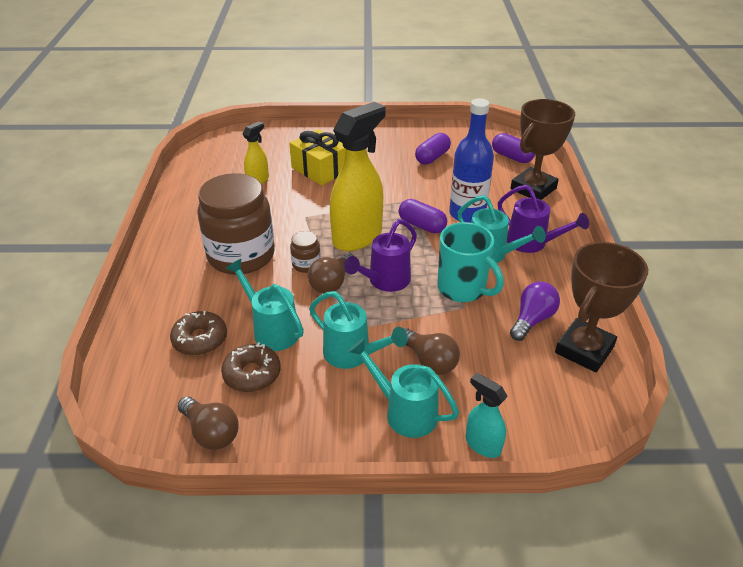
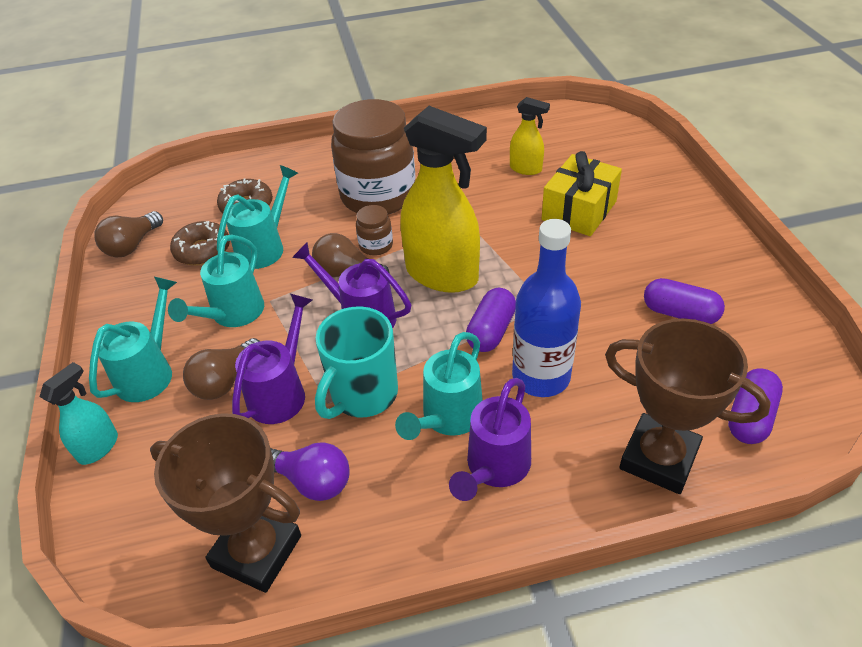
camera: 80 degrees right, 5 degrees up
(449, 329) = (281, 392): none -> purple watering can

